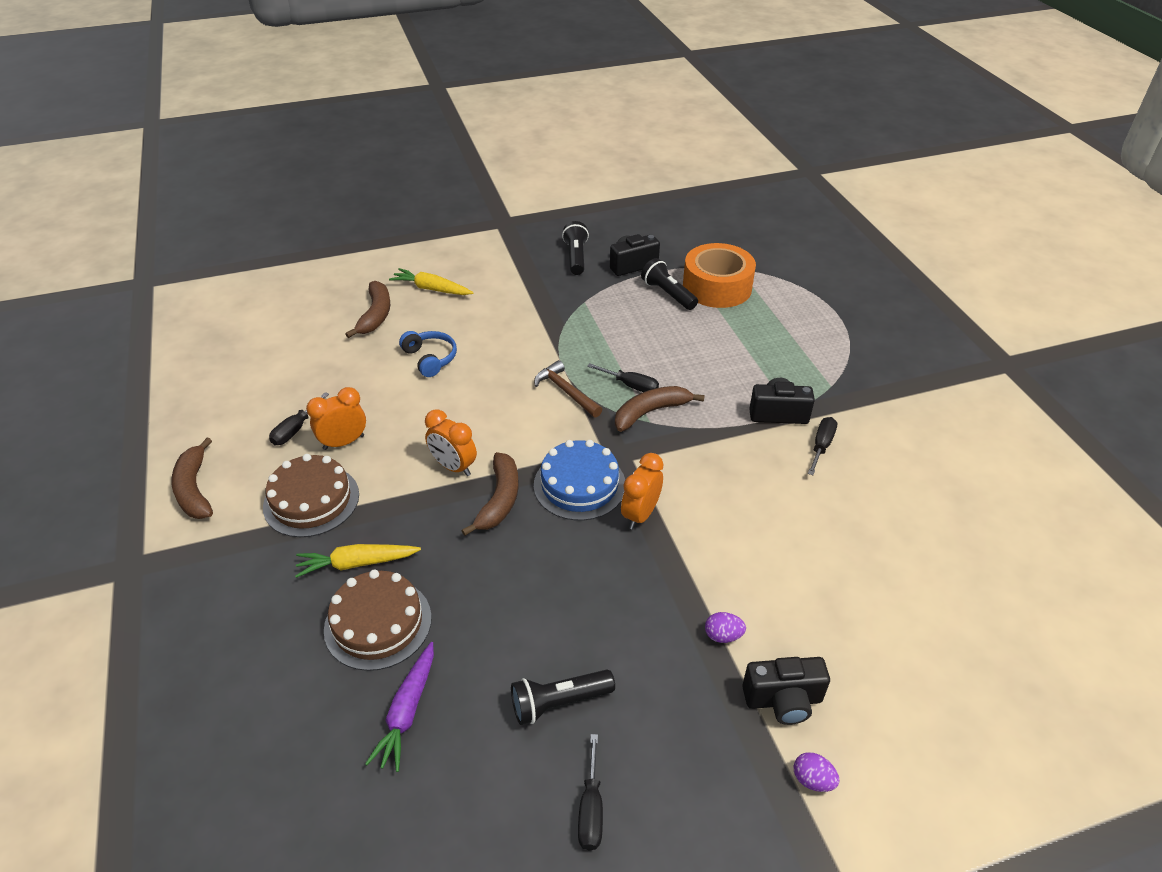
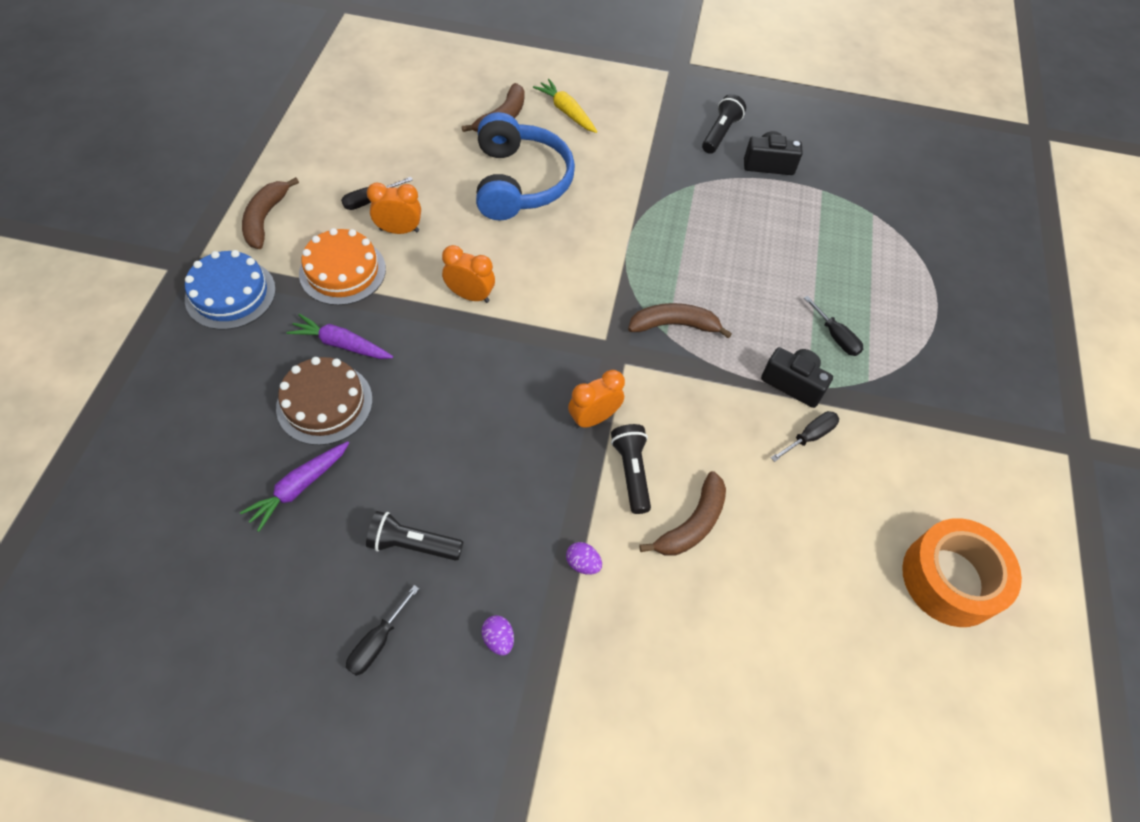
camera: 25 degrees right, 15 degrees up
(311, 500) = (342, 271): brown cake -> orange cake
(357, 563) = (341, 344): yellow carrot -> purple carrot
(430, 358) = (519, 182): blue headphones -> blue headphones, size x2.03
(453, 467) = (470, 295): orange clock -> orange clock turned 135 degrees clockwise
(499, 500) = (486, 344): brown banana -> brown banana (692, 524)
(566, 391) = (613, 269): brown hammer -> none
(579, 485) = (562, 364): blue cake -> blue cake (230, 294)
(631, 385) = (675, 290): black screwdriver -> black screwdriver (836, 337)
(668, 294) = (780, 210): black flashlight -> black flashlight (631, 472)
(717, 287) = (835, 224): orange tape -> orange tape (950, 579)
(783, 700) = (590, 647): black camera -> none
(812, 780) = (563, 725): purple egg -> purple egg (498, 639)

